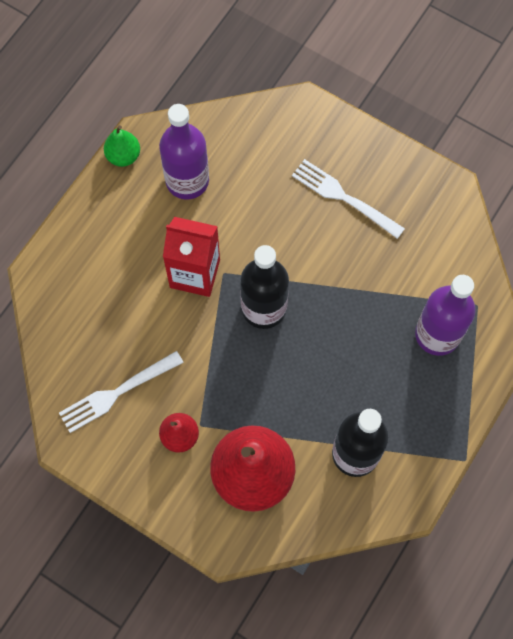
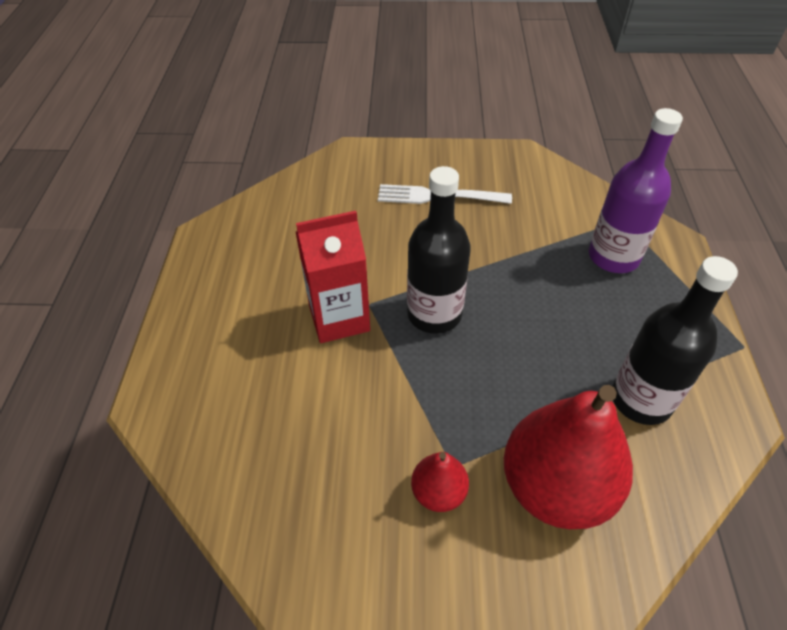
camera: 30 degrees left, 20 degrees down
(117, 393) = (327, 485): white fork -> none
(123, 156) = (195, 254): green pear -> none
(187, 181) = (277, 246): purple bottle -> none

